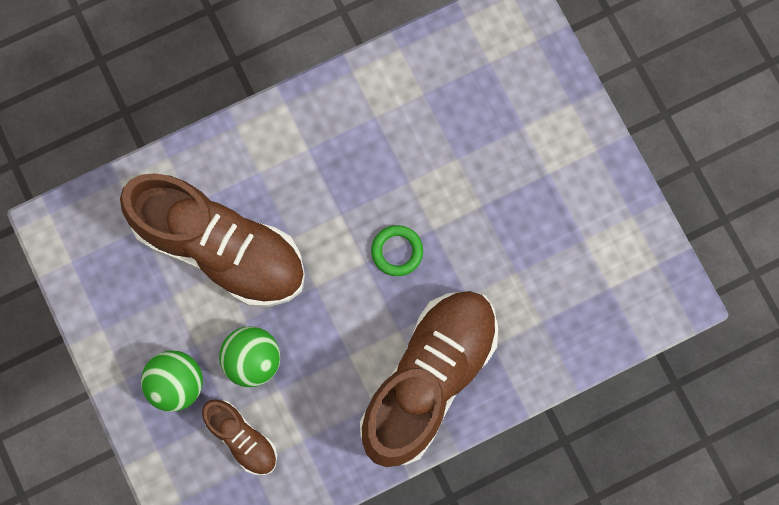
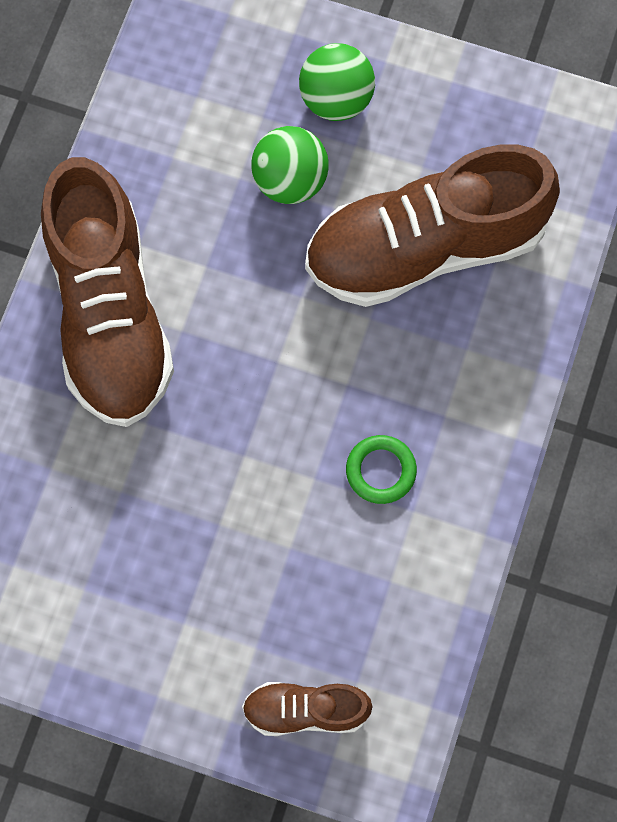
camera: 135 degrees right, 5 degrees down
(242, 438) = (229, 109): brown shoe -> brown shoe (306, 710)
(397, 251) = (257, 401): green ring -> green ring (381, 471)

